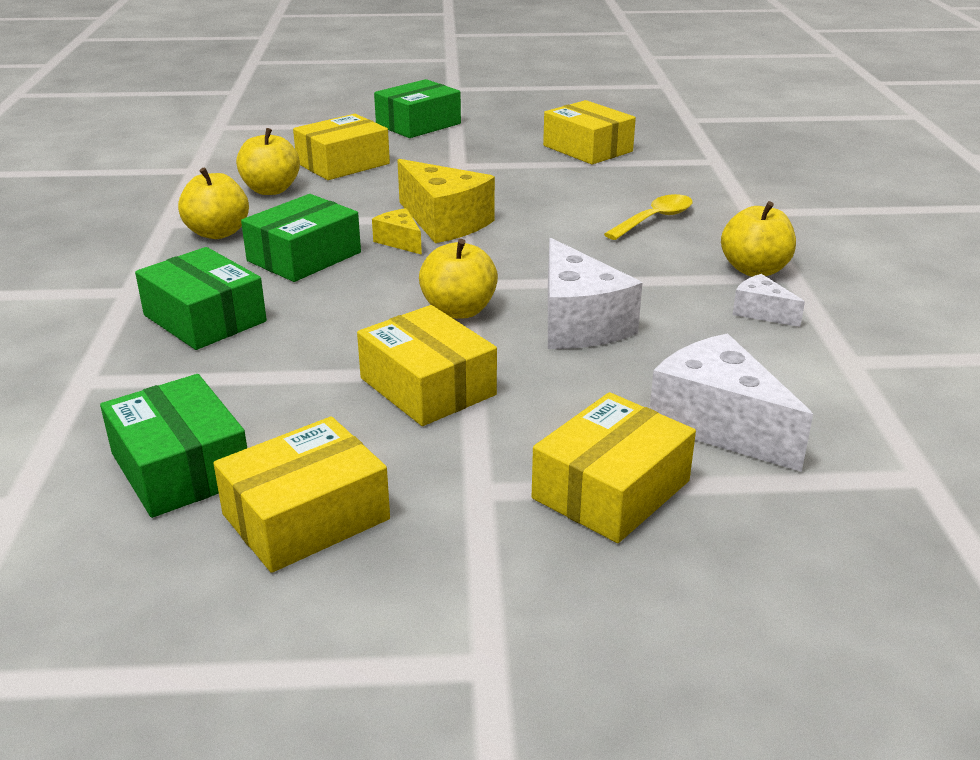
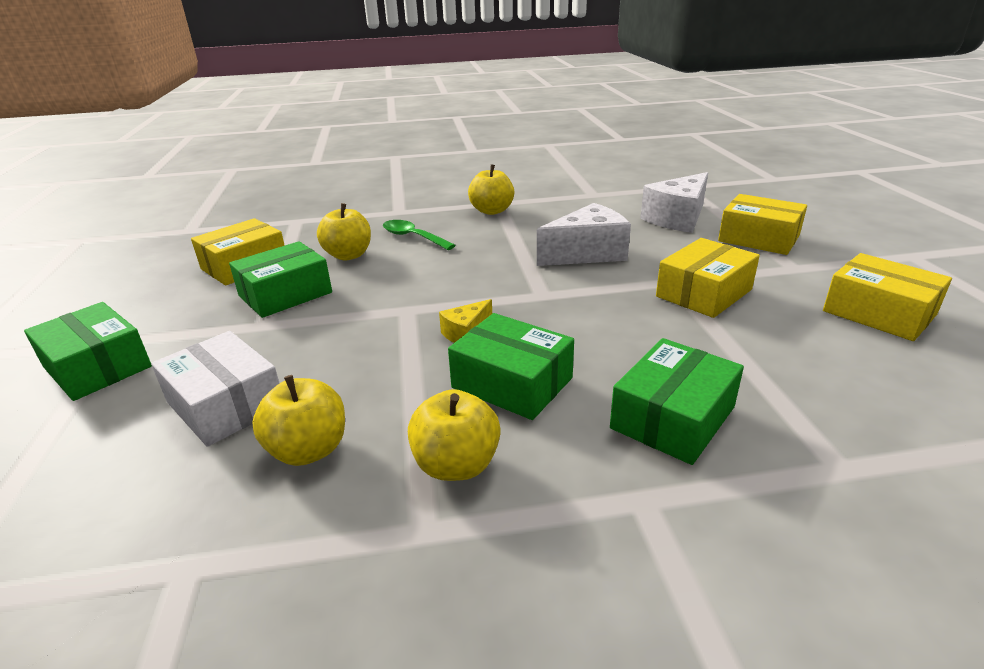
camera: 95 degrees left, 0 degrees up
(181, 467) = (891, 370): green box -> green box (285, 294)
(343, 164) = (226, 404): yellow box -> white box
(444, 222) = (419, 316): yellow cheese -> none
(459, 310) = (590, 293): yellow apple -> yellow apple (348, 255)
(654, 219) = (413, 237): yellow spoon -> green spoon
(761, 312) = (548, 210): white cheese -> none

